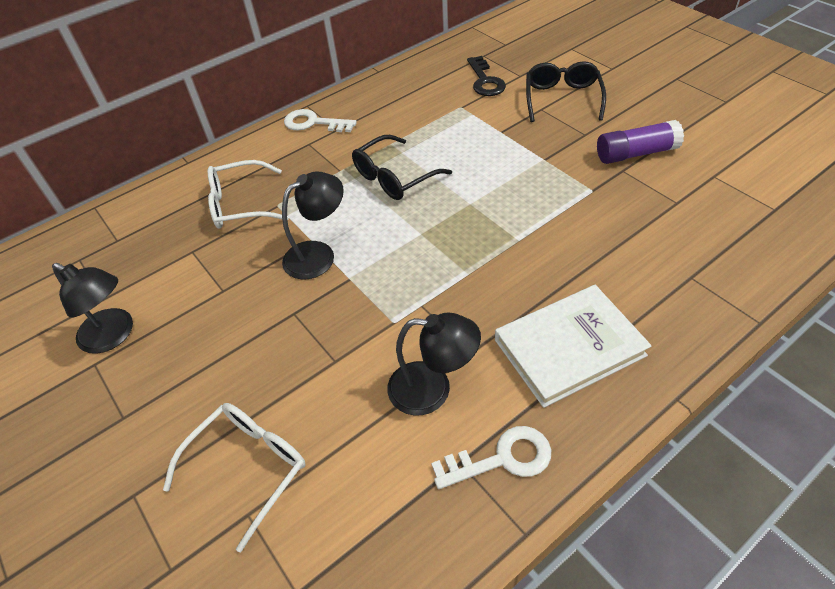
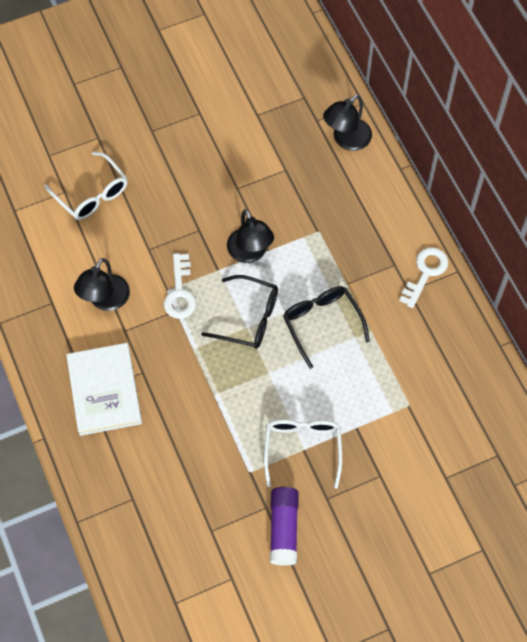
camera: 100 degrees right, 15 degrees up
(114, 335) = (219, 123): black lamp -> black lamp (346, 140)
(240, 205) = (328, 205): white glasses -> white glasses (302, 448)
(485, 81) = (447, 441): black key -> none
(501, 459) = (45, 324): white key -> white key (180, 292)
(562, 98) = (390, 501): black glasses -> black glasses (249, 318)

